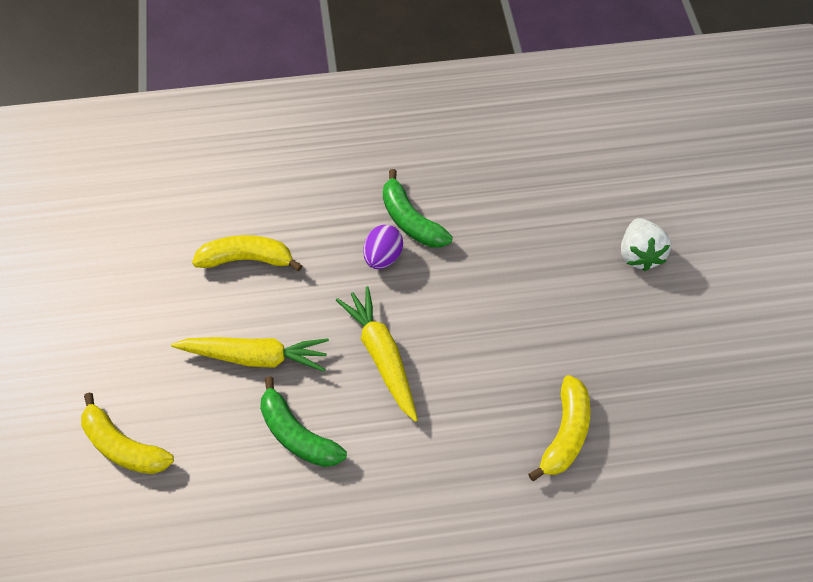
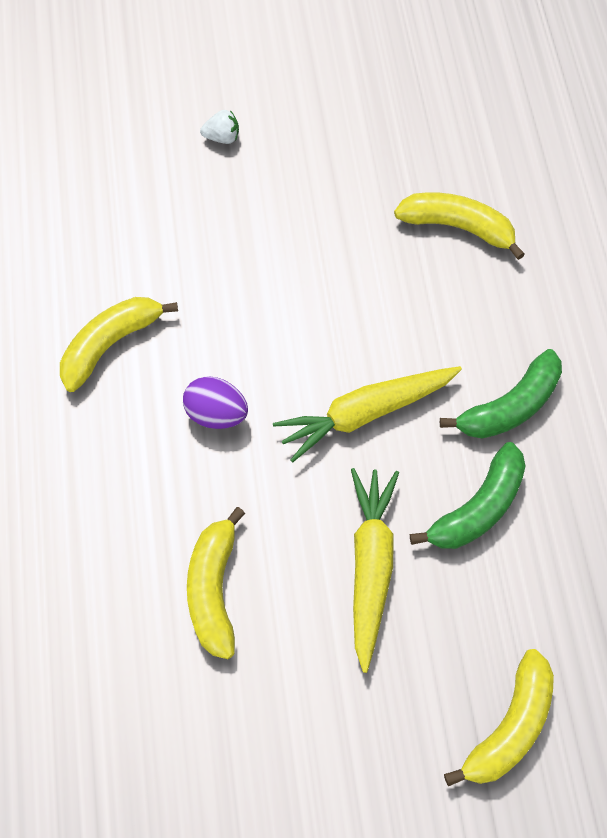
camera: 90 degrees left, 5 degrees up
(411, 221) = (159, 381): green banana -> green banana (510, 407)
(440, 190) = (110, 345): none -> yellow banana
(639, 254) = (222, 137): white strawberry -> white strawberry, size x0.57

